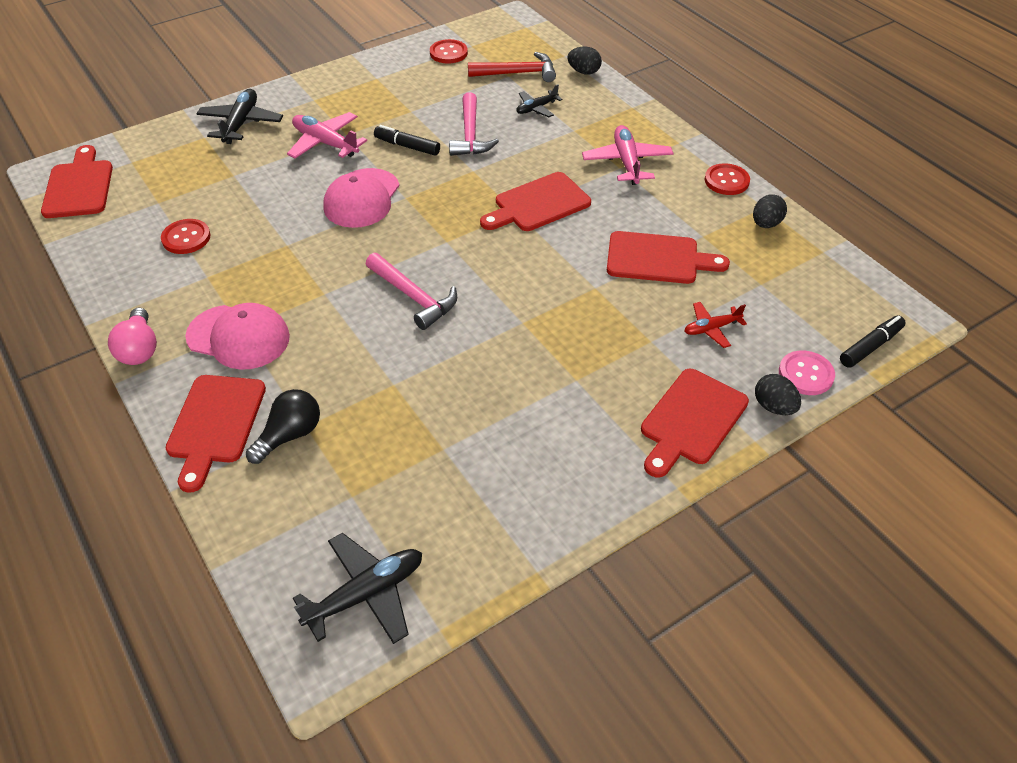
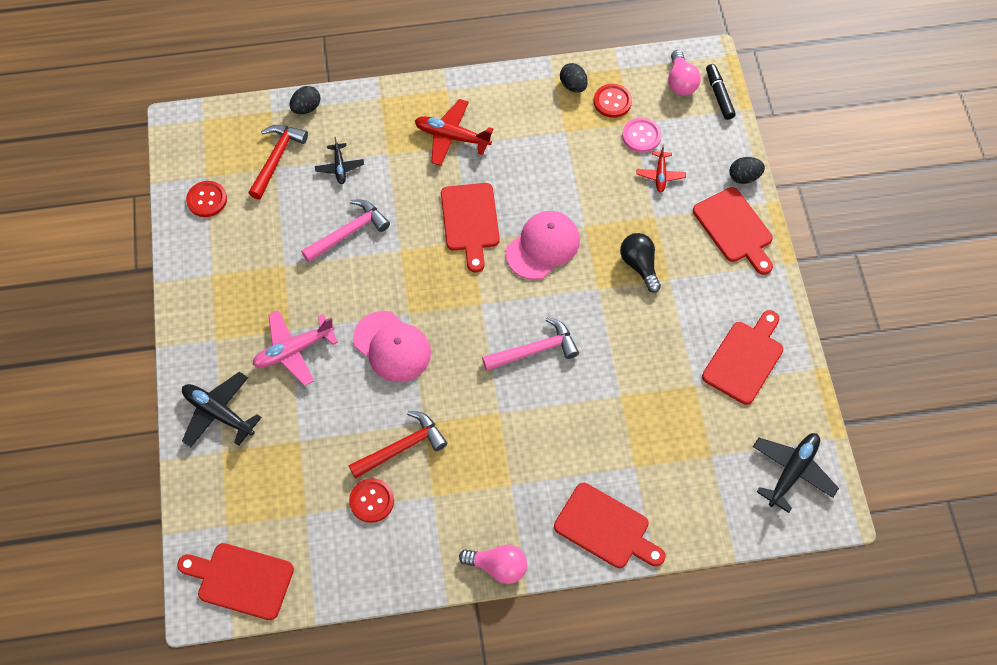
camera: 65 degrees left, 15 degrees up
(238, 337) = (519, 489): pink cap -> pink cap (543, 246)
(253, 239) = (402, 447): none -> red hammer
(290, 435) = (639, 480): black light bulb -> black light bulb (639, 265)
(366, 594) = (792, 472): black plane -> black plane turned 45 degrees clockwise
(407, 146) = (337, 287): black marker -> none
(470, 135) = (349, 232): pink hammer -> pink hammer turned 60 degrees counterclockwise
(627, 162) = (452, 137): pink plane -> red plane
(658, 259) = (575, 172): red cutting board -> red cutting board (745, 359)
(726, 181) = (512, 83): red button -> red button (612, 101)
(805, 374) = (725, 144): pink button -> pink button (641, 136)
(855, 307) = (680, 82): none -> pink light bulb

